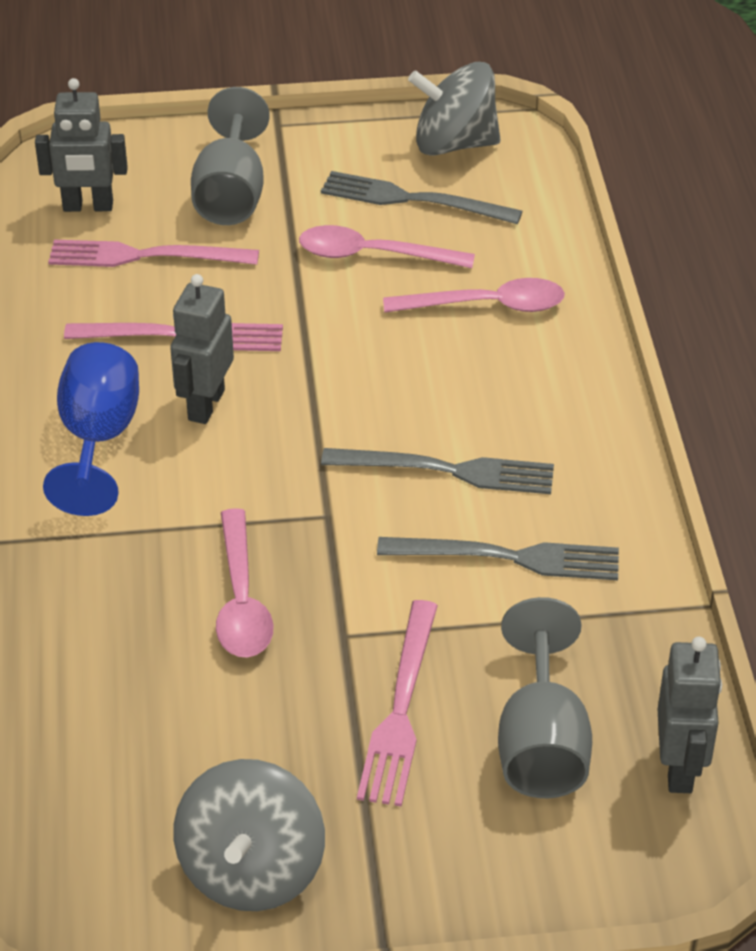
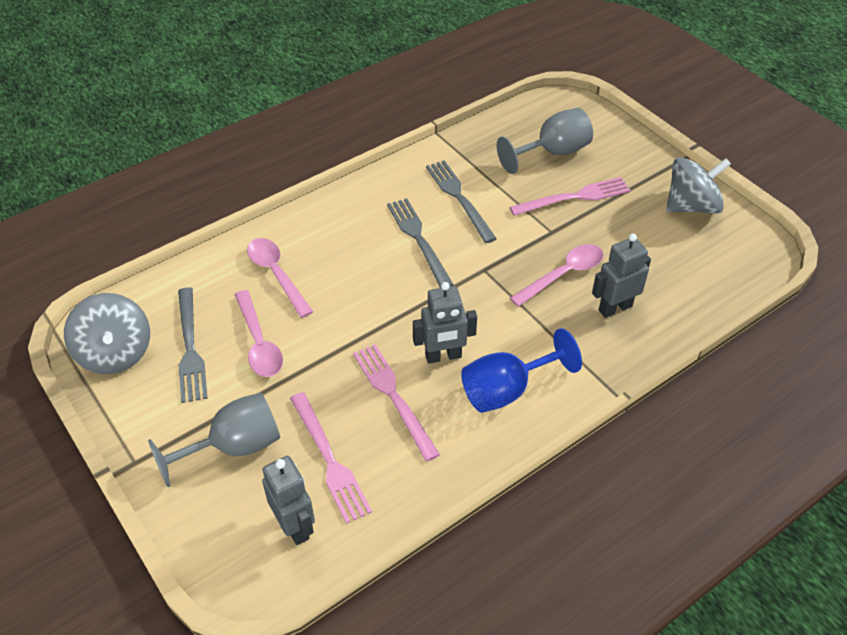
camera: 120 degrees left, 5 degrees up
(679, 768) = (529, 115): grey robot -> grey robot (615, 308)

